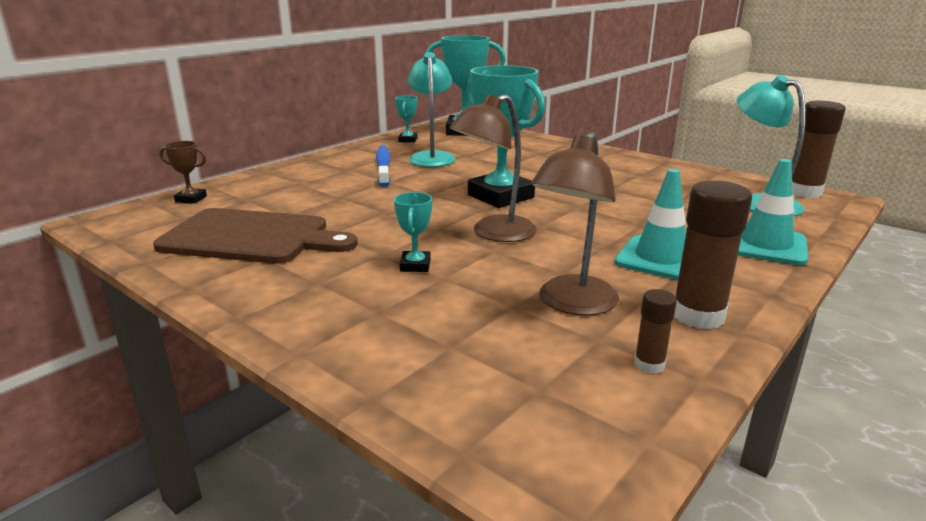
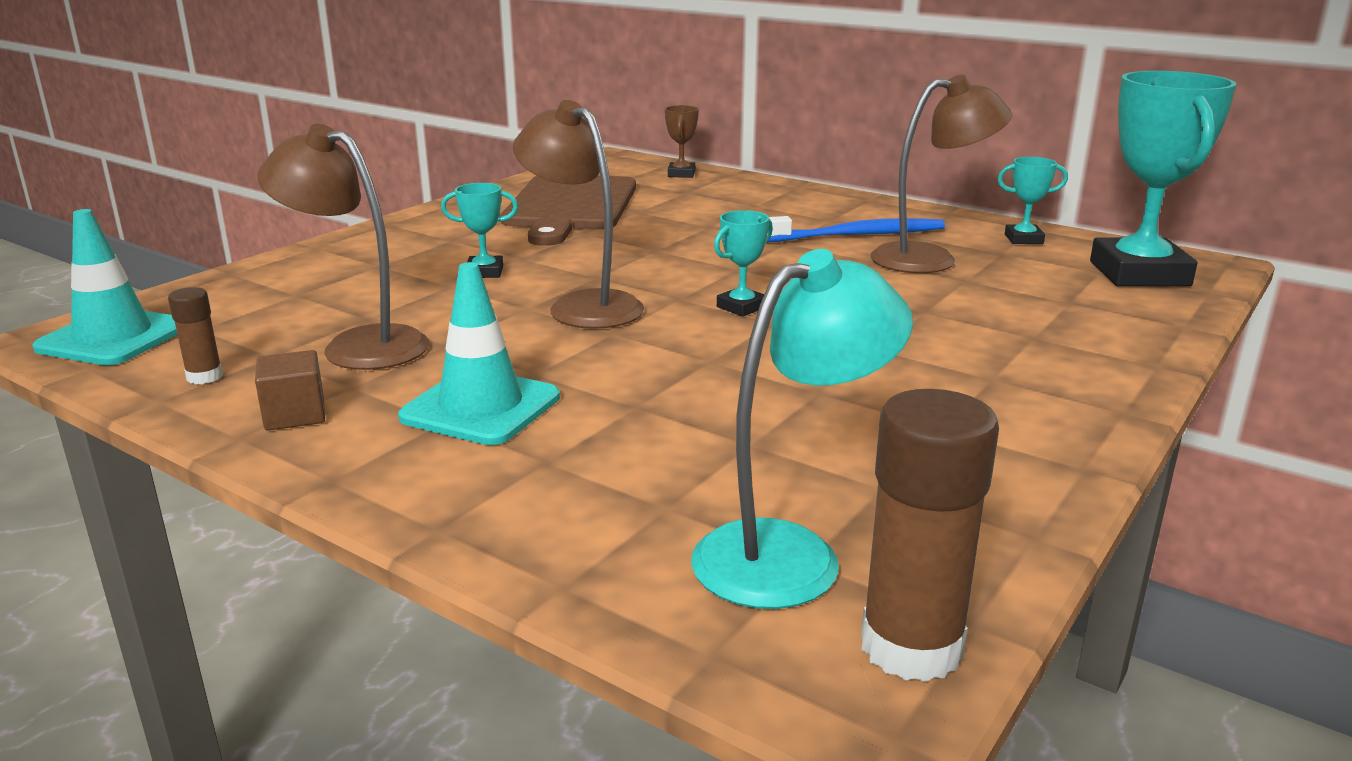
camera: 85 degrees right, 0 degrees up
(432, 157) = (930, 259): turquoise lamp -> brown lamp
(500, 196) = (741, 307): turquoise trophy -> turquoise trophy, size x0.45
(698, 315) = (295, 415): brown glue stick -> brown cube
(765, 245) = (527, 511): turquoise traffic cone -> turquoise traffic cone (113, 338)

